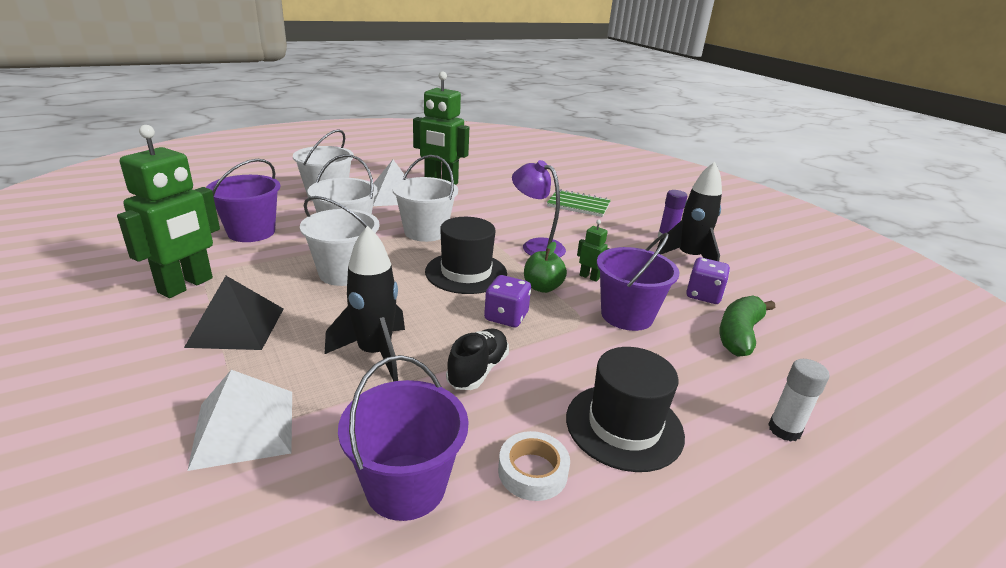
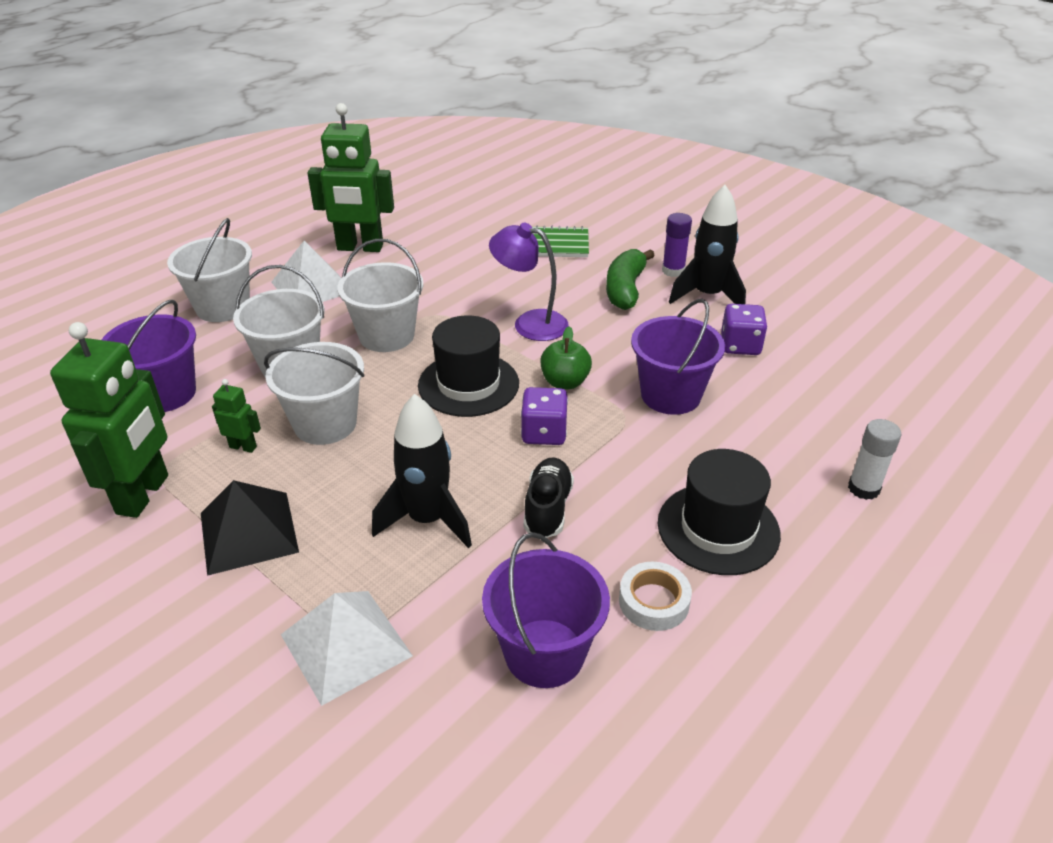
camera: 15 degrees left, 10 degrees up
(589, 277) = (610, 353): green robot -> green robot (243, 447)
(739, 335) = (792, 389): green banana -> green banana (625, 289)

